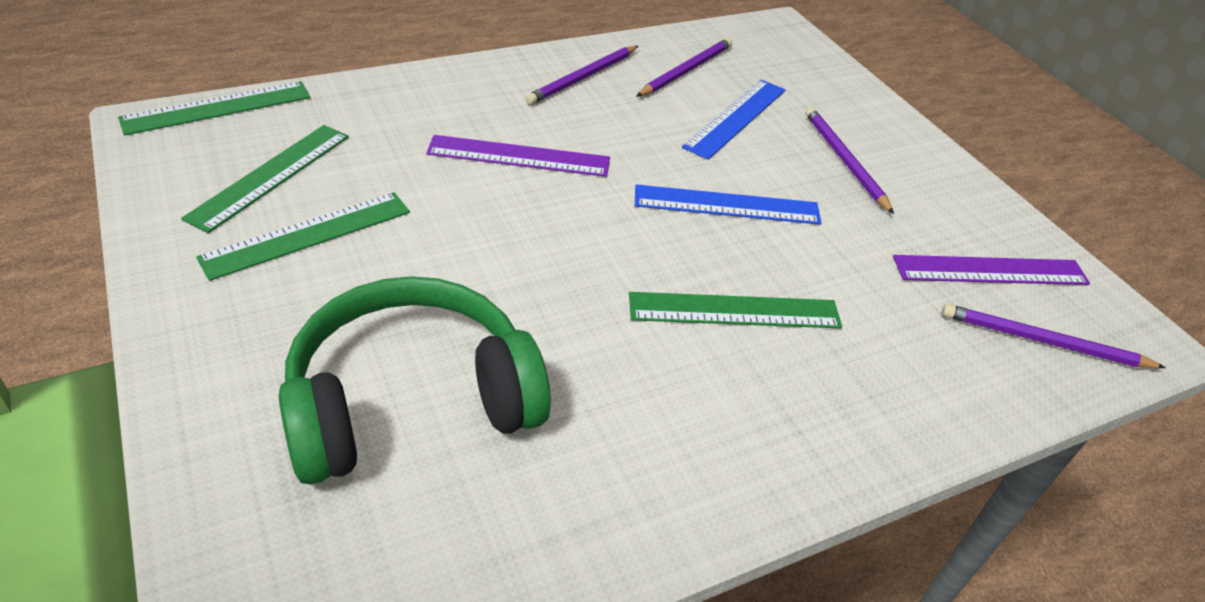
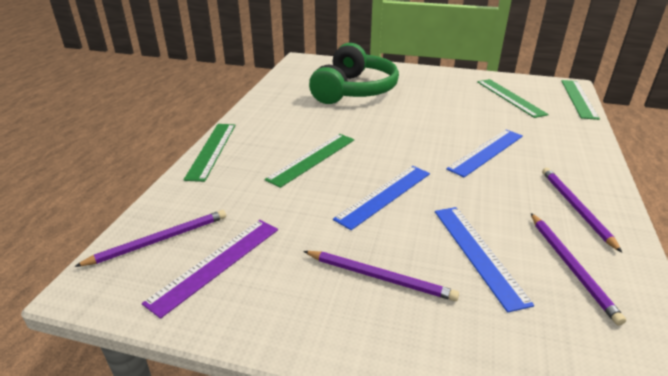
camera: 135 degrees right, 10 degrees down
(307, 234) = (461, 95): green ruler -> green ruler (212, 150)
(519, 156) = (486, 152): purple ruler -> blue ruler

